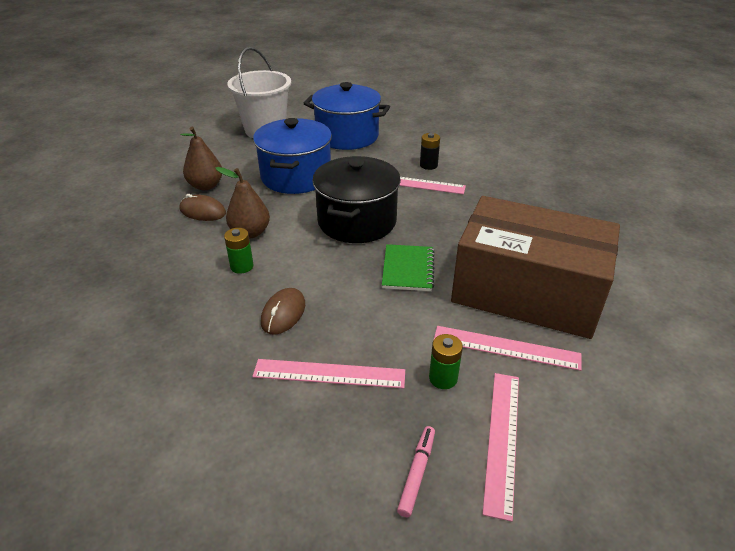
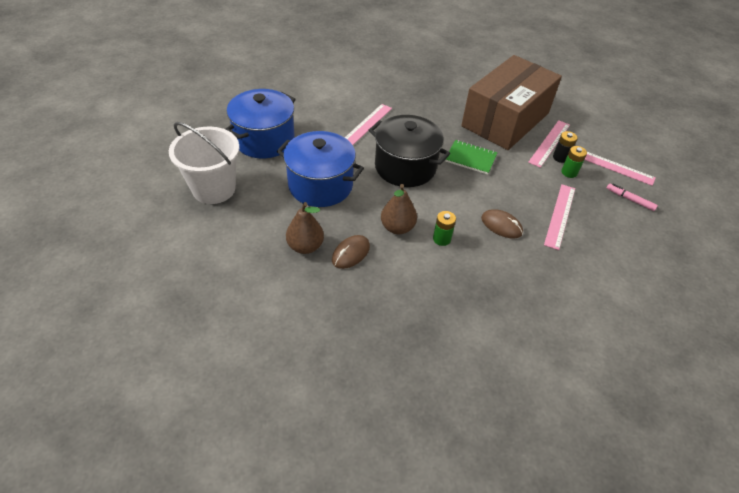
camera: 75 degrees left, 10 degrees up
(428, 165) = (342, 111): black battery -> black battery (560, 157)

